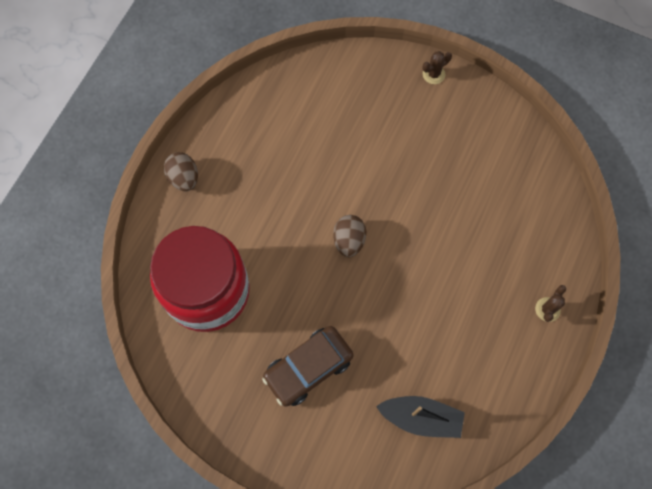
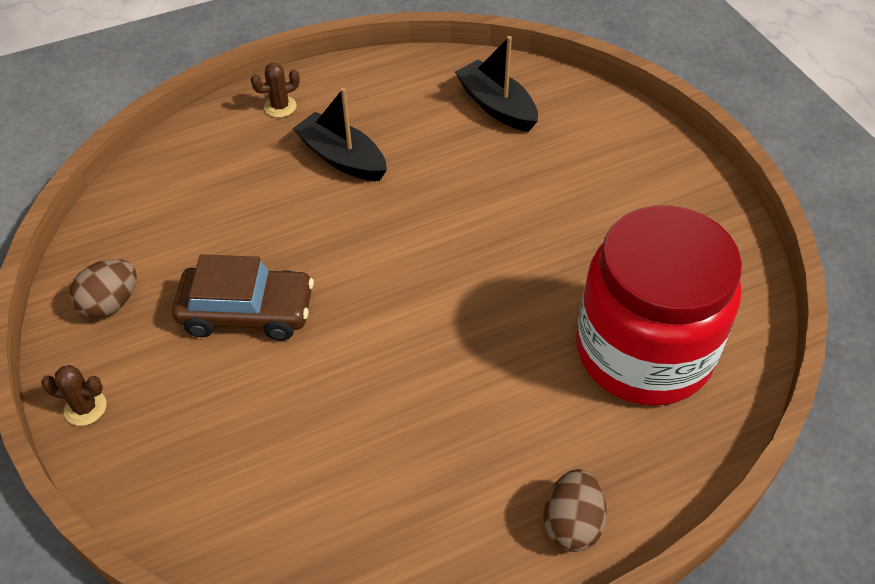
camera: 140 degrees left, 20 degrees down
(308, 368) = (577, 205): brown car -> brown car (247, 312)
(349, 240) = (414, 290): brown egg -> brown egg (111, 303)
(470, 298) = (342, 158): none -> black boat

